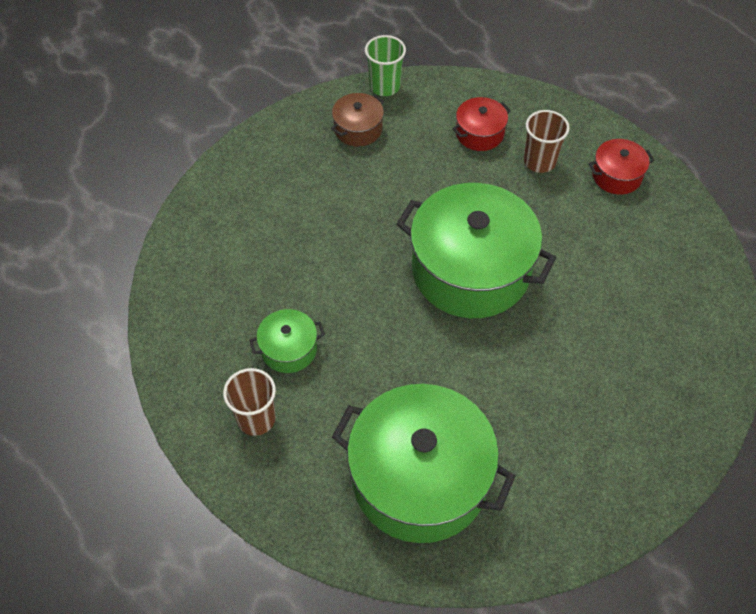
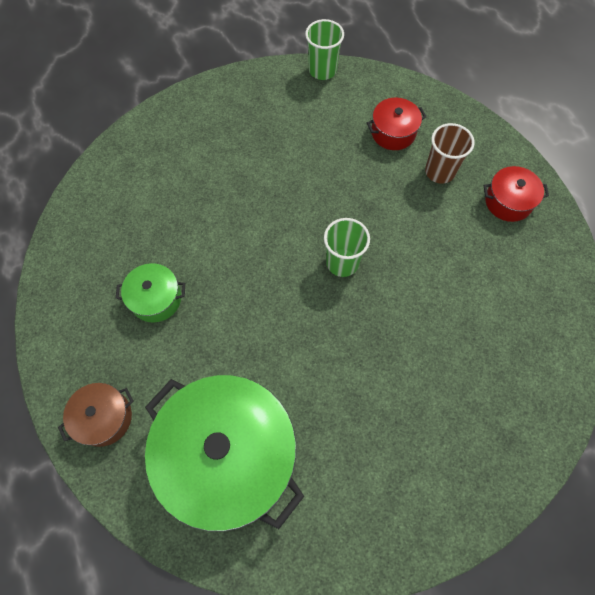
camera: 15 degrees right, 10 degrees up
(256, 419) = (105, 358): brown cup -> none
(358, 129) = (285, 105): brown pot -> brown pot (104, 418)
(470, 270) = (342, 262): green pot -> green cup

